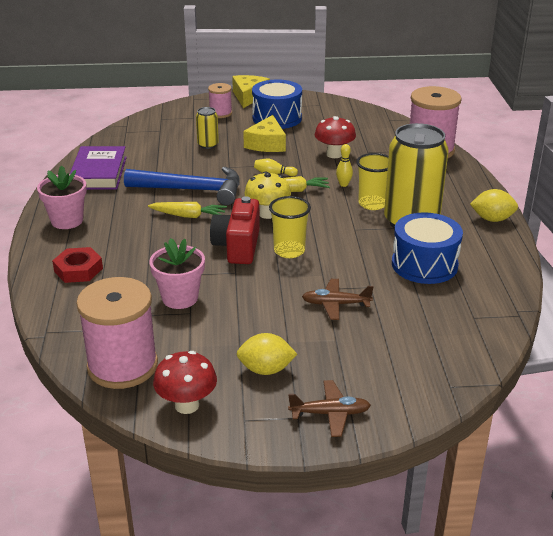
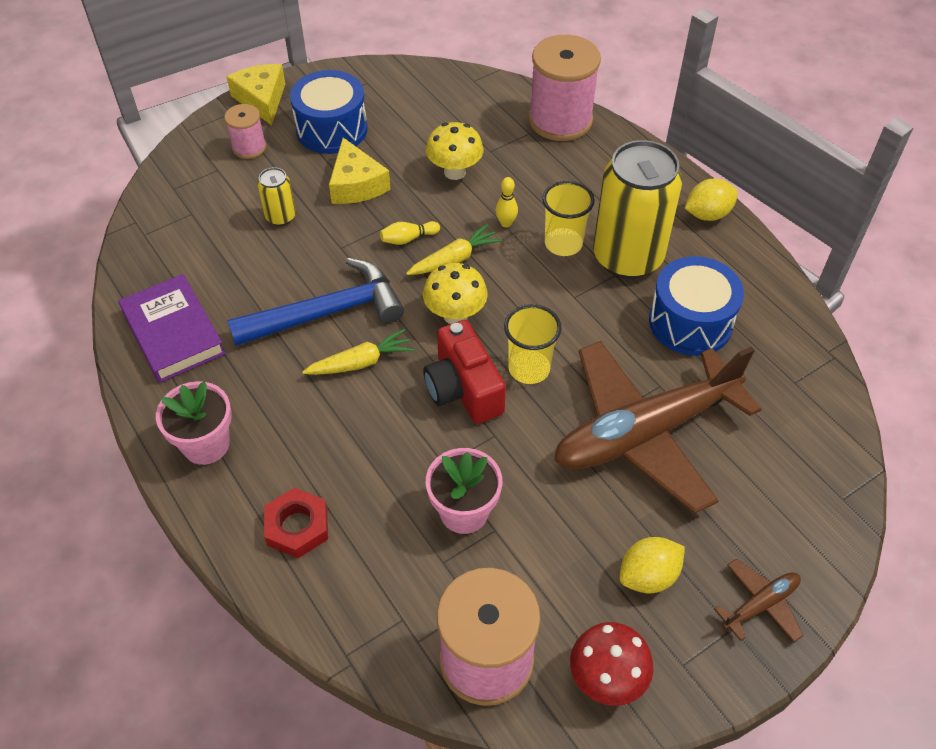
camera: 30 degrees left, 20 degrees up
(334, 154) = (454, 172): red mushroom -> yellow mushroom
(335, 304) = (644, 433): brown plane -> brown plane, size x2.43

